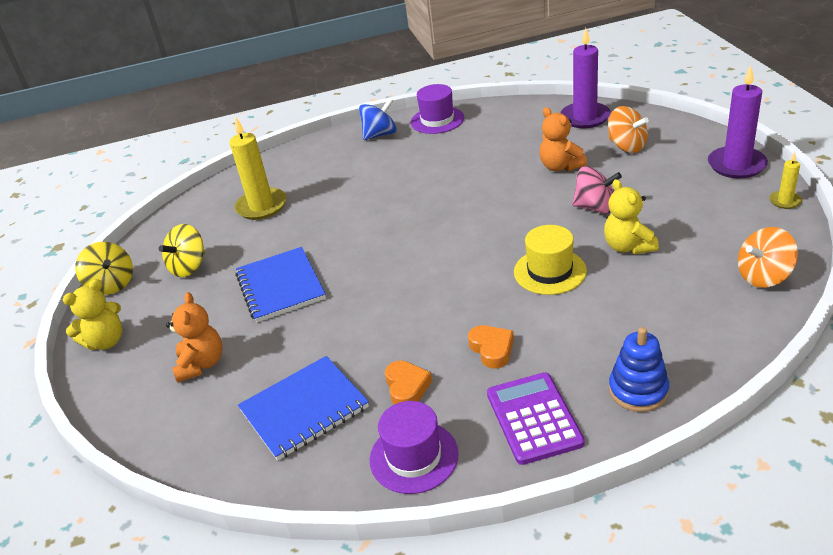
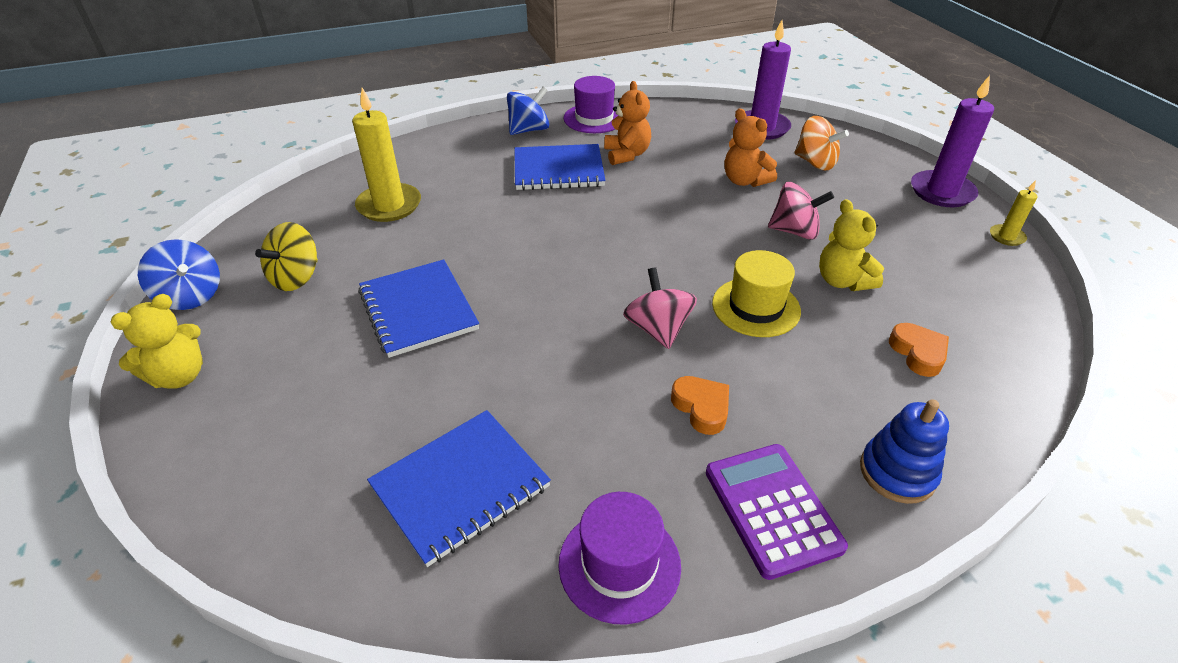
camera: 10 degrees left, 5 degrees up
(112, 284) = (190, 296): yellow spinning top -> blue spinning top
(201, 364) = (314, 414): orange teddy bear -> orange teddy bear (626, 155)
(401, 168) = (558, 170): none -> blue notebook
(407, 387) = (597, 458): orange heart -> orange heart (918, 353)
(466, 292) = (658, 329): none -> pink spinning top
(763, 276) = (1008, 326): orange spinning top -> none

